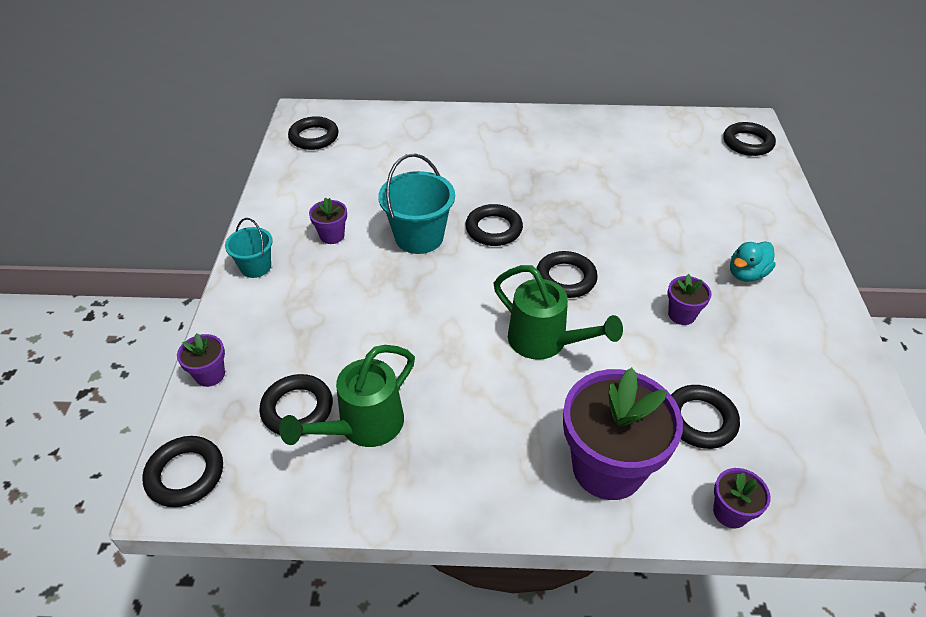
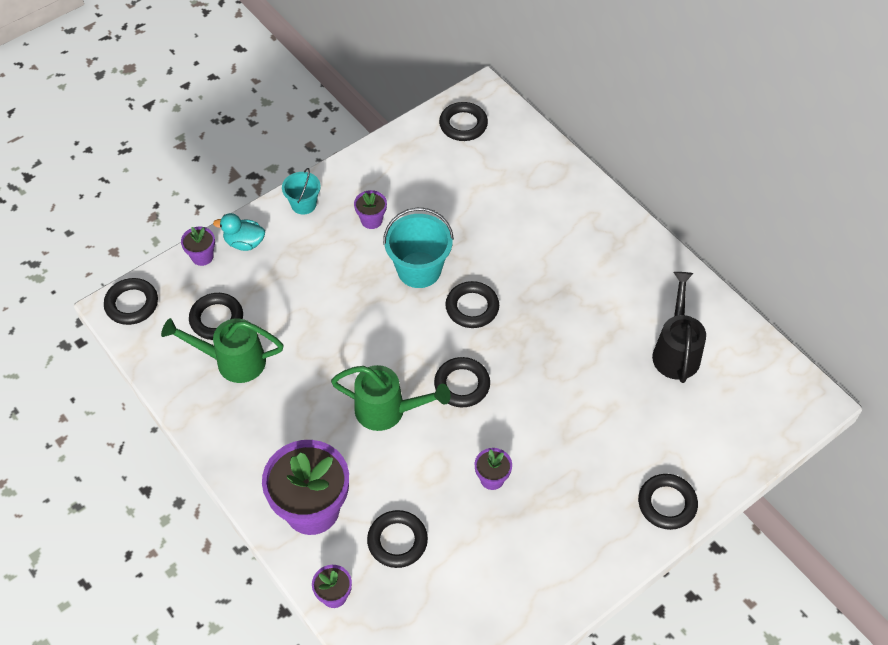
camera: 50 degrees right, 10 degrees up
(544, 342) = (387, 410): green watering can -> green watering can turned 75 degrees counterclockwise
(649, 154) = (676, 351): none -> black watering can
(746, 274) = (581, 499): turquoise duck -> turquoise duck (244, 243)
(747, 143) = (774, 414): black ring -> black ring (667, 504)

